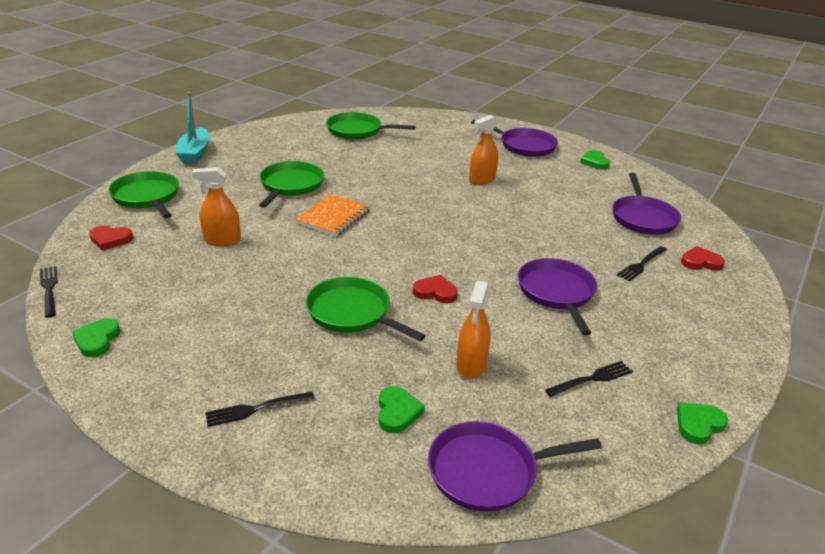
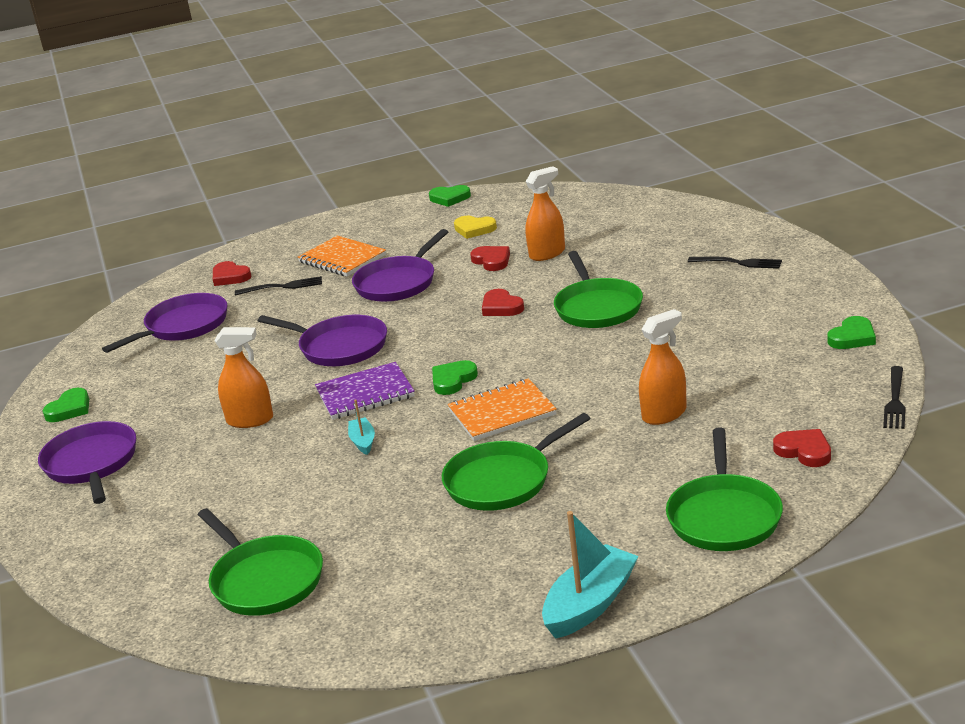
camera: 135 degrees left, 5 degrees down
(222, 240) = (664, 414): orange spray bottle -> orange spray bottle turned 75 degrees counterclockwise
(397, 185) = (363, 441): none -> turquoise boat
(397, 412) = (636, 241): green heart -> green heart (453, 380)
(438, 207) = (365, 394): none -> purple notebook
(487, 471) = (612, 206): purple pan -> purple pan (340, 347)
(512, 340) = (492, 261): none -> red heart
(592, 379) = (474, 229): black fork -> yellow heart
(649, 304) = (342, 259): none -> orange notebook

